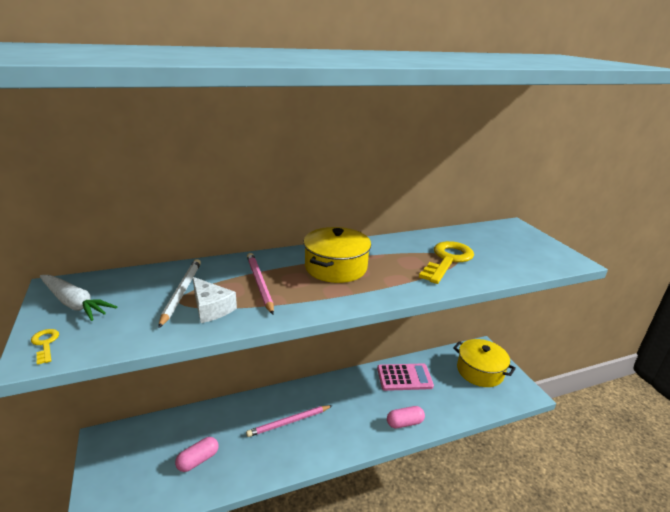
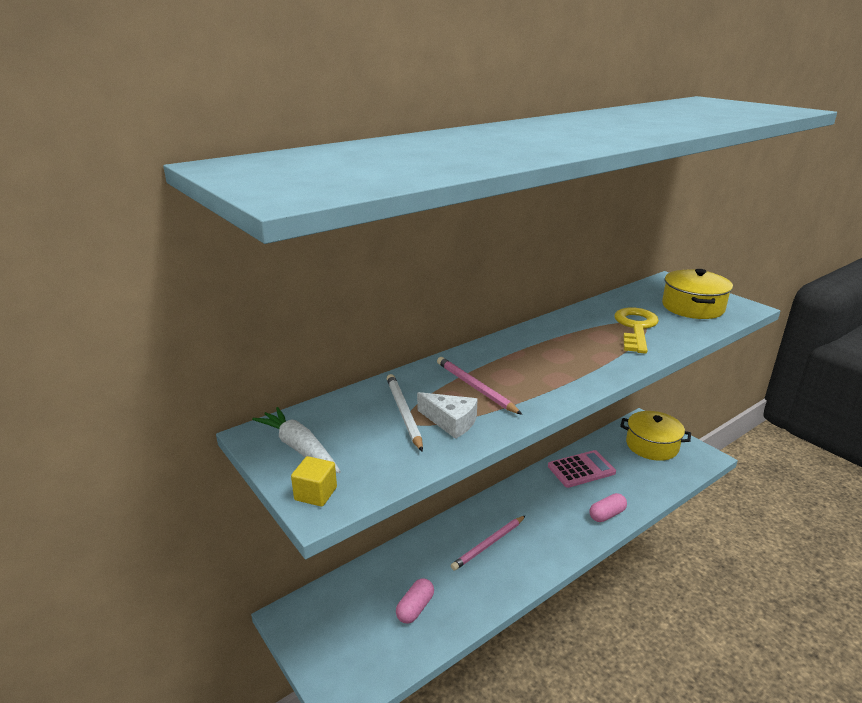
camera: 15 degrees left, 0 degrees up
(45, 344) = (315, 494): yellow key -> yellow cube
(74, 303) = (299, 448): white carrot -> white carrot turned 150 degrees counterclockwise
(336, 267) = (535, 356): yellow pot -> yellow pot (692, 307)

